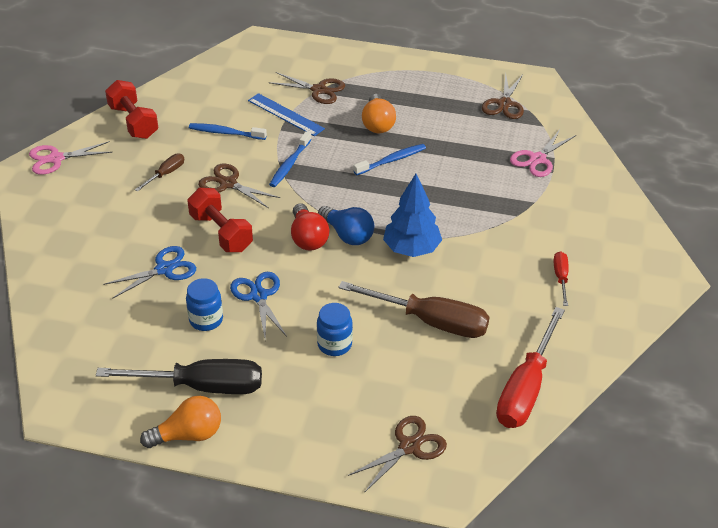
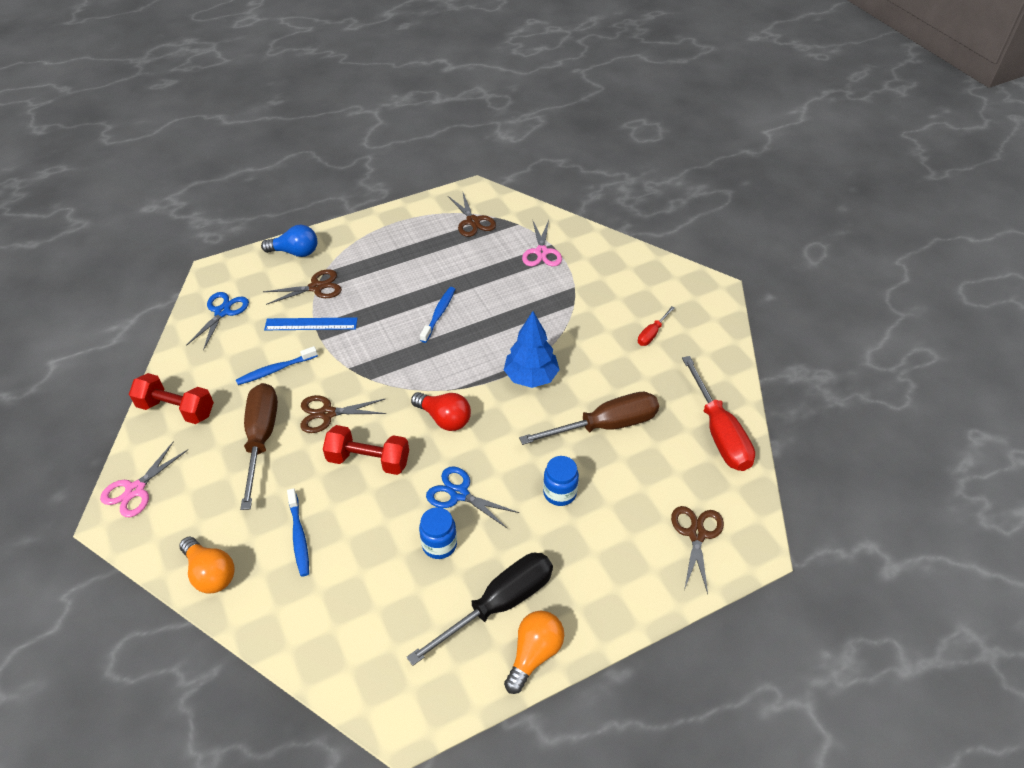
camera: 40 degrees left, 5 degrees up
(164, 269) = (355, 525): blue scissors -> blue scissors (222, 312)
(165, 174) = (261, 439): brown screwdriver -> brown screwdriver, size x2.08
(290, 164) = (361, 365): blue toothbrush -> blue toothbrush (299, 536)
(347, 235) = (472, 396): blue light bulb -> blue light bulb (295, 252)
(377, 124) = (395, 290): orange light bulb -> orange light bulb (210, 573)
(560, 278) = (652, 334): red screwdriver -> red screwdriver turned 105 degrees counterclockwise

